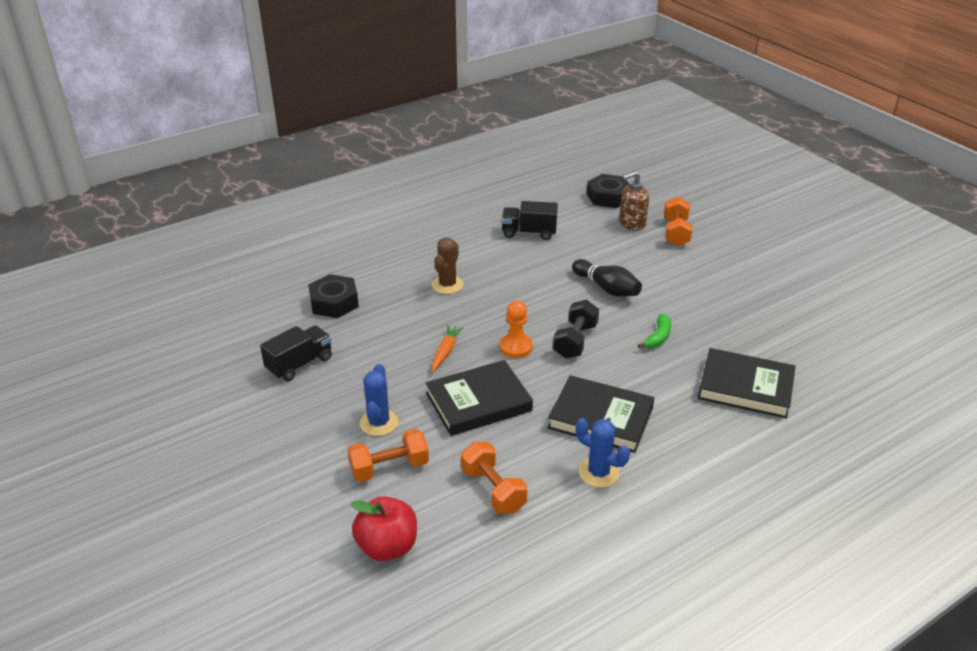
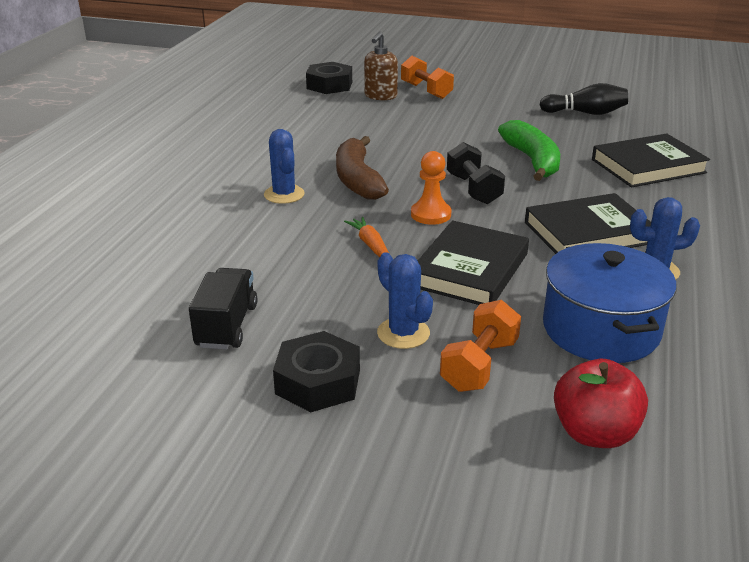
camera: 40 degrees left, 5 degrees down
(334, 302) = (179, 255): black nut -> black nut (318, 382)
(447, 285) = (284, 194): brown cactus -> blue cactus
(493, 490) = (601, 329): orange dumbbell -> blue pot
(509, 294) = (357, 179): none -> brown banana
(529, 233) = (299, 130): black truck -> none
(607, 288) = (435, 144): black bowling pin -> black bowling pin (585, 113)
(658, 337) = (532, 160): green banana -> green banana, size x1.85

